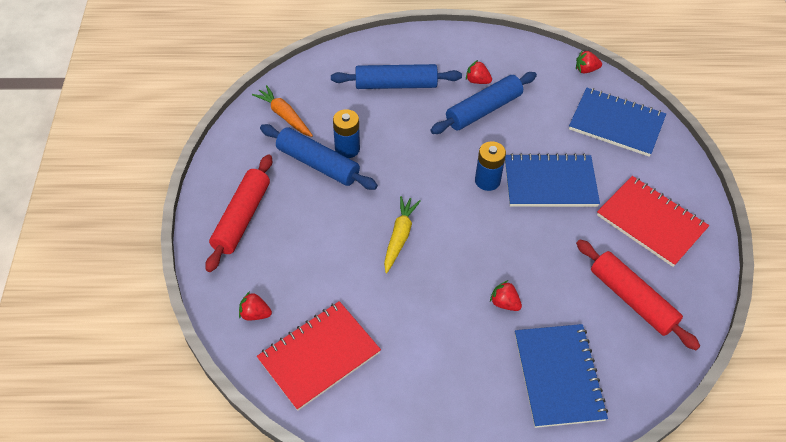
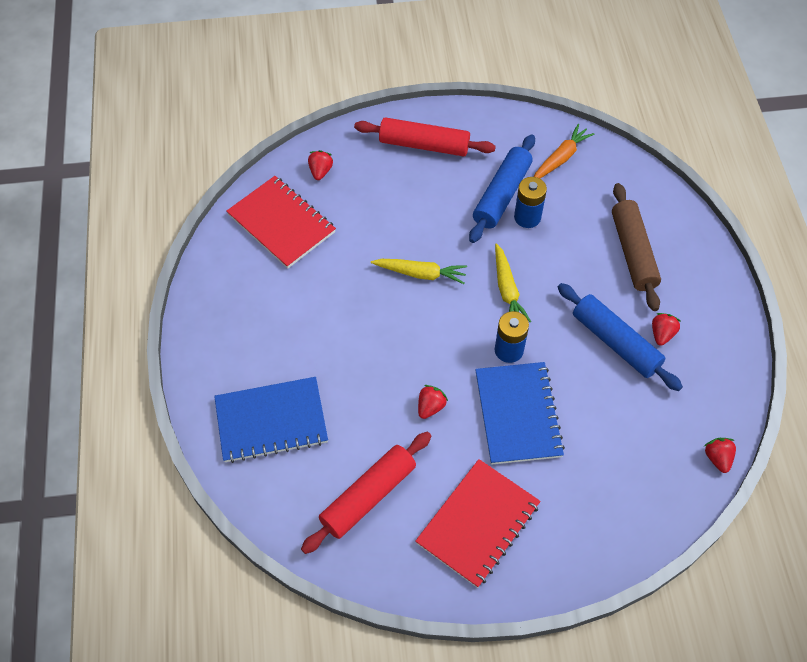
camera: 85 degrees right, 5 degrees up
(396, 84) = (633, 252): blue rolling pin -> brown rolling pin
(424, 174) = (507, 290): none -> yellow carrot
(504, 303) = (351, 371): red strawberry -> red strawberry (430, 407)
(616, 124) = (629, 492): blue notebook -> none

